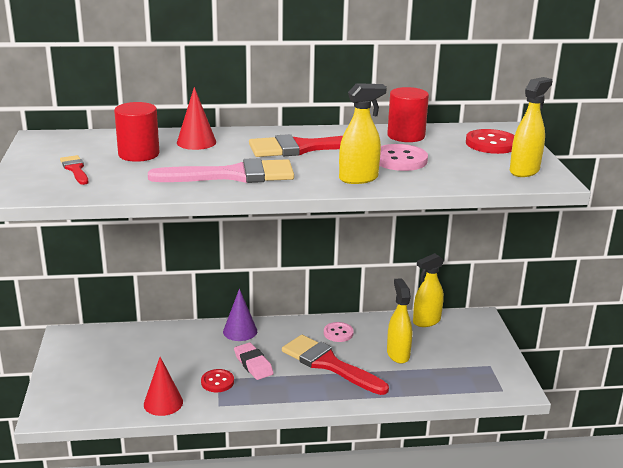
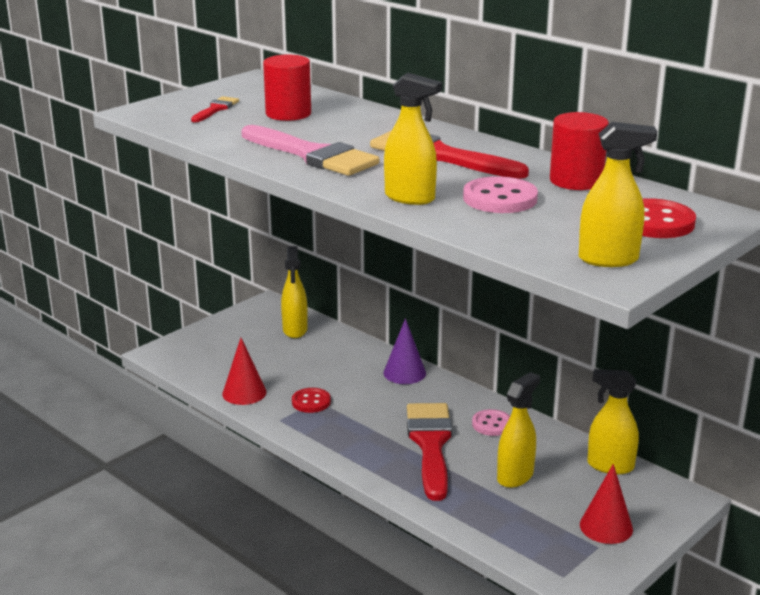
camera: 50 degrees right, 0 degrees up
(120, 342) = (295, 330): none -> yellow spray bottle
(196, 142) = (358, 119): red cone -> red cone (606, 527)
(253, 364) = (364, 405): pink eraser -> none

